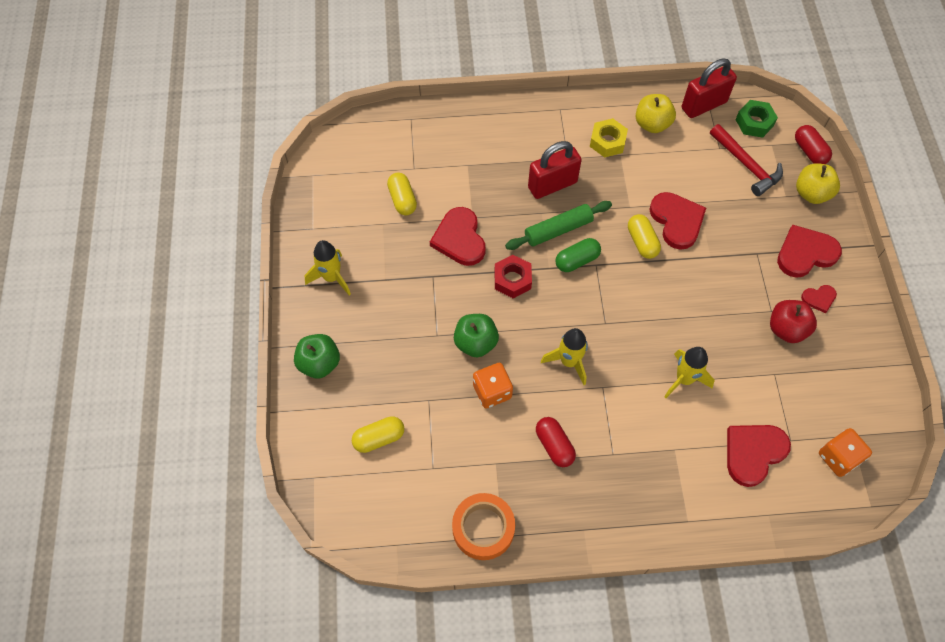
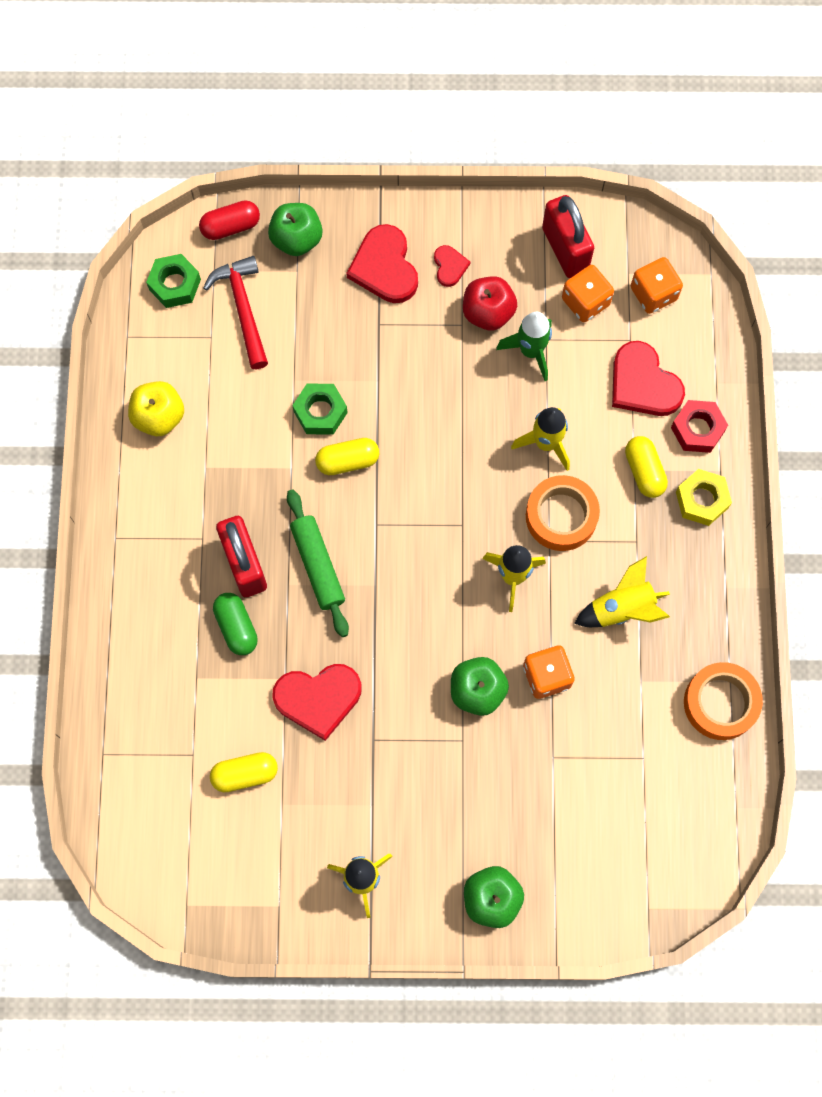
camera: 85 degrees left, 10 degrees up
(379, 438) = (601, 823): yellow capsule -> yellow capsule (644, 471)
(512, 280) = (389, 634): red nut -> red nut (697, 429)
(554, 445) = (622, 608): red capsule -> yellow rocket
(577, 260) = (367, 547): green capsule -> green capsule (236, 627)
(607, 142) = (181, 481): yellow nut -> yellow nut (702, 500)
(624, 394) = (561, 516): none -> orange tape
(677, 221) = (320, 412): red heart -> green nut
(703, 105) = (136, 343): red padlock -> red padlock (565, 249)
(746, 165) = (243, 309): red hammer -> red hammer turned 75 degrees counterclockwise
(761, 363) = (530, 351): none -> green rocket
(811, 193) = (296, 239): yellow apple -> green apple
(816, 402) = (585, 302): none -> orange dice

